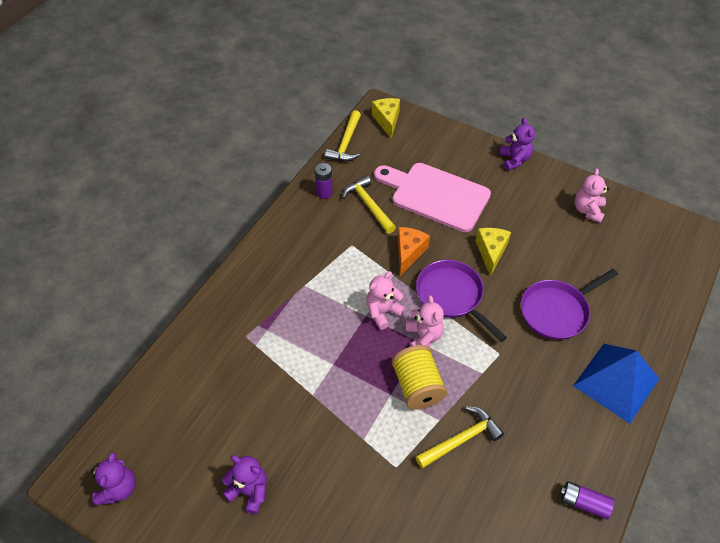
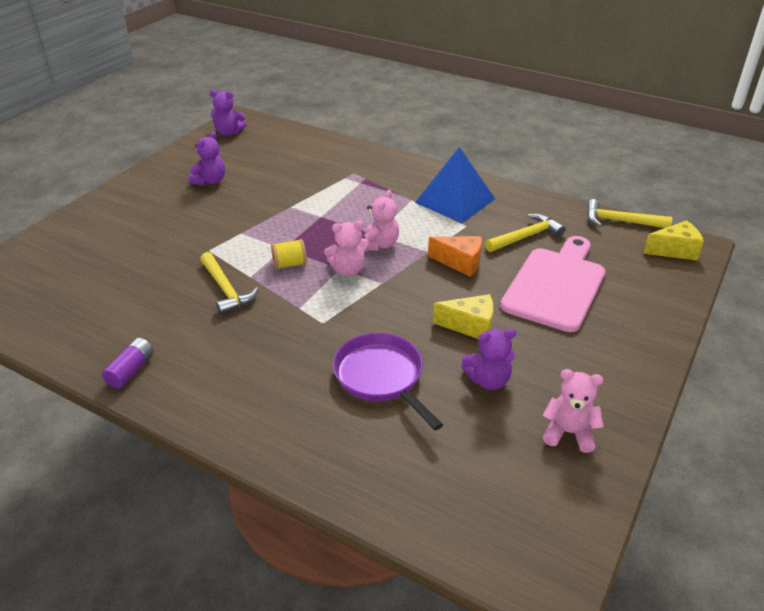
camera: 90 degrees right, 15 degrees down
(324, 193) = (537, 208): purple battery -> none
(383, 312) = (379, 245): pink teddy bear -> pink teddy bear turned 60 degrees clockwise
(417, 386) = (289, 264): yellow spool -> yellow spool, size x0.61
(452, 296) = (402, 291): purple pan -> none
(514, 160) = (650, 361): purple teddy bear -> purple teddy bear (488, 380)
(616, 382) = (272, 420): blue pyramid -> blue pyramid (455, 200)

